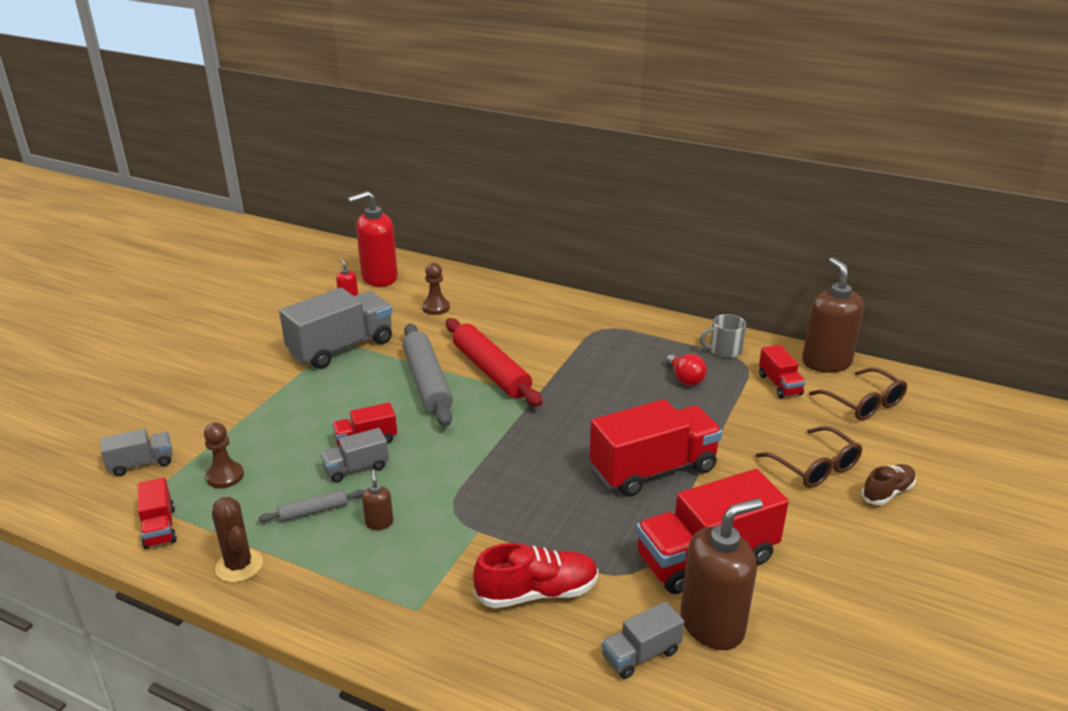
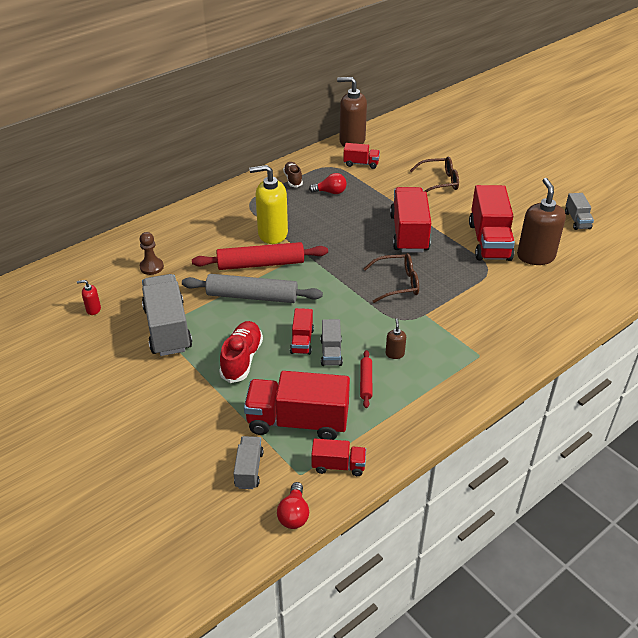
camera: 65 degrees left, 10 degrees up
(78, 514) = (294, 514): none -> red light bulb
(225, 476) = (298, 421): brown pawn -> red truck
(239, 566) = (402, 427): brown cactus -> none
(313, 511) = (366, 382): grey rolling pin -> red rolling pin
(379, 278) = (73, 285): red soap dispenser -> none
(379, 523) = (394, 354): brown soap dispenser -> brown soap dispenser turned 75 degrees clockwise
(537, 592) = (487, 306): red shoe -> red shoe (242, 359)
(556, 361) = (272, 234): none -> yellow soap dispenser
(641, 654) = (545, 285): grey truck -> grey truck (577, 220)
(724, 350) = (313, 168): grey mug -> none
(863, 403) = (397, 146): brown glasses -> brown glasses (397, 283)
(887, 492) = (471, 170): brown shoe -> brown shoe (293, 179)

